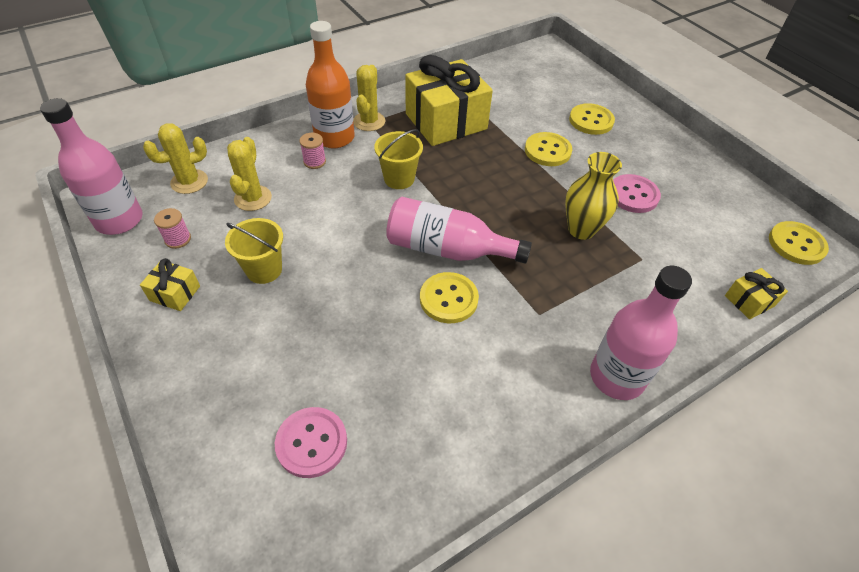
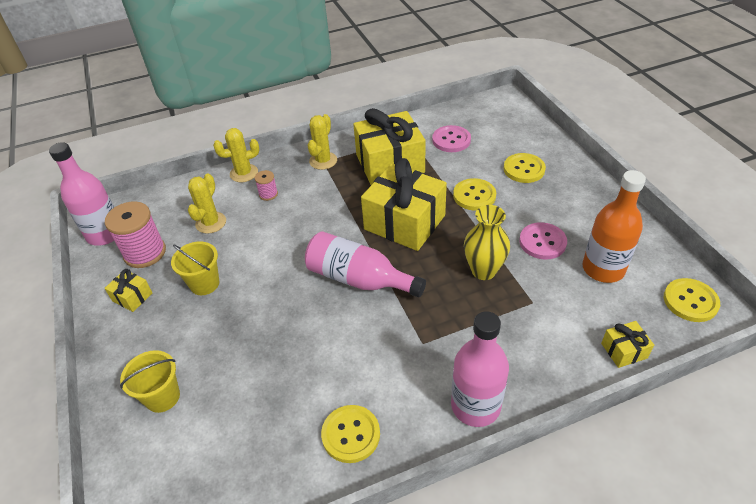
camera: 15 degrees right, 5 degrees down
(178, 239) = (145, 253): pink spool -> pink spool, size x2.02
(189, 182) = (165, 205): yellow cactus -> yellow cactus (244, 173)
(311, 443) = (205, 429): pink button -> pink button (451, 140)
(334, 137) = (290, 174): orange bottle -> orange bottle (603, 269)
(399, 178) = (335, 213): yellow bucket -> yellow bucket (162, 397)
(448, 299) = (348, 322): yellow button -> yellow button (351, 434)
(480, 183) = (404, 222): none -> yellow gift

